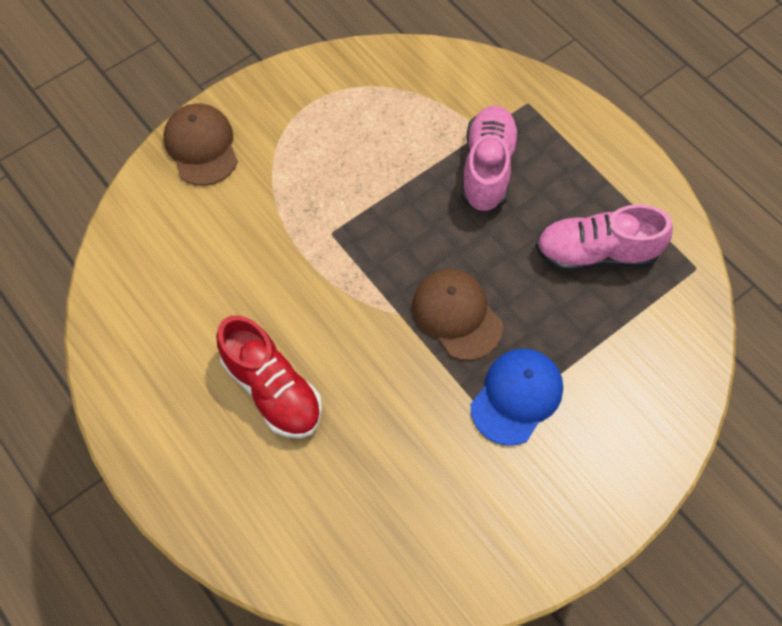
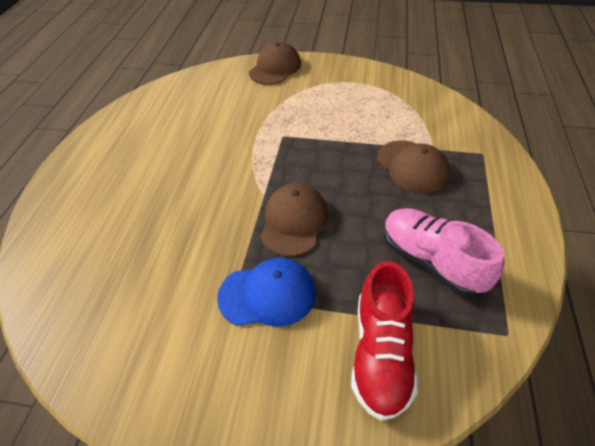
camera: 50 degrees right, 15 degrees down
(272, 389) = (157, 177): red shoe -> red shoe (381, 353)
(487, 168) = (412, 166): pink shoe -> brown cap

